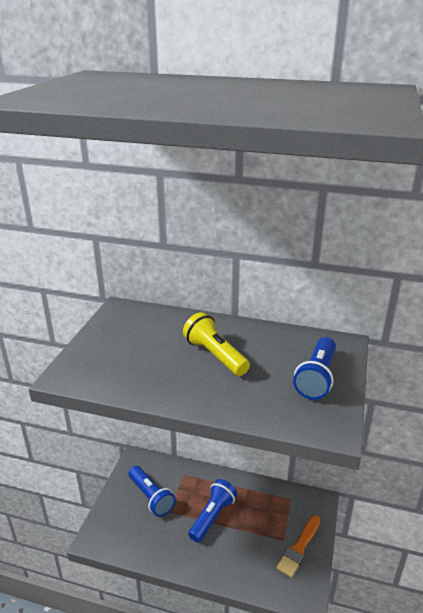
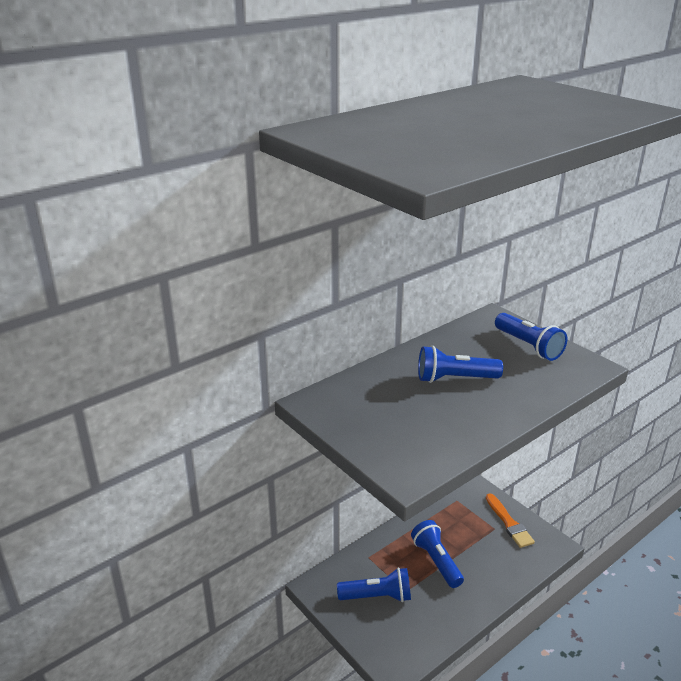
camera: 55 degrees left, 0 degrees up
(215, 355) = (455, 379): yellow flashlight -> blue flashlight

